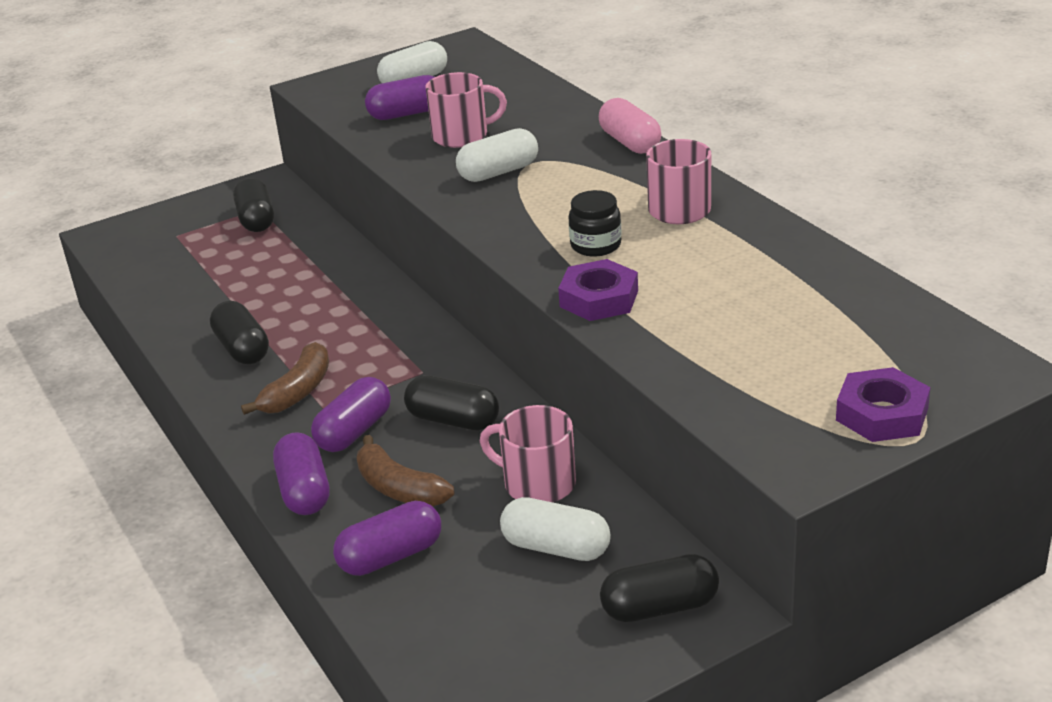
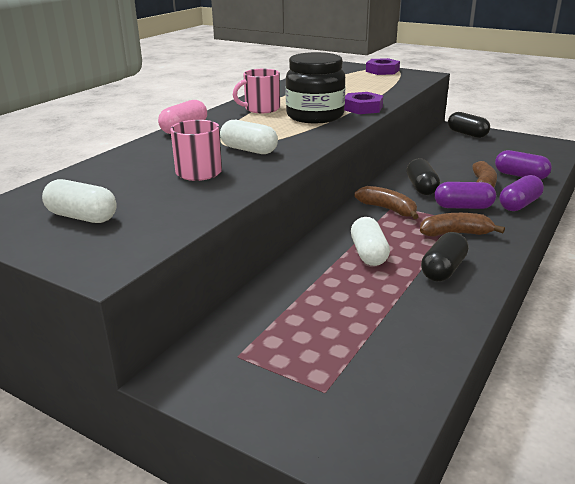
camera: 120 degrees left, 5 degrees down
(256, 219) = (260, 347): black capsule -> none
(407, 114) = (163, 200): purple capsule -> none
(416, 363) = (388, 209): none -> brown banana
(537, 483) = (437, 162): pink mug -> none
(556, 548) = (466, 152): white capsule -> white capsule (368, 253)
(595, 245) = (315, 116): black jar -> black jar, size x2.00

